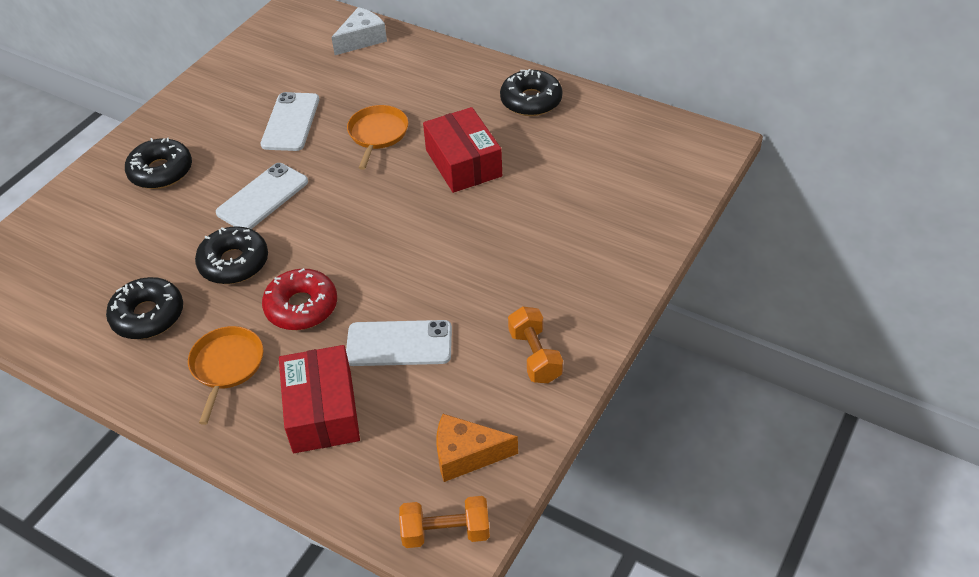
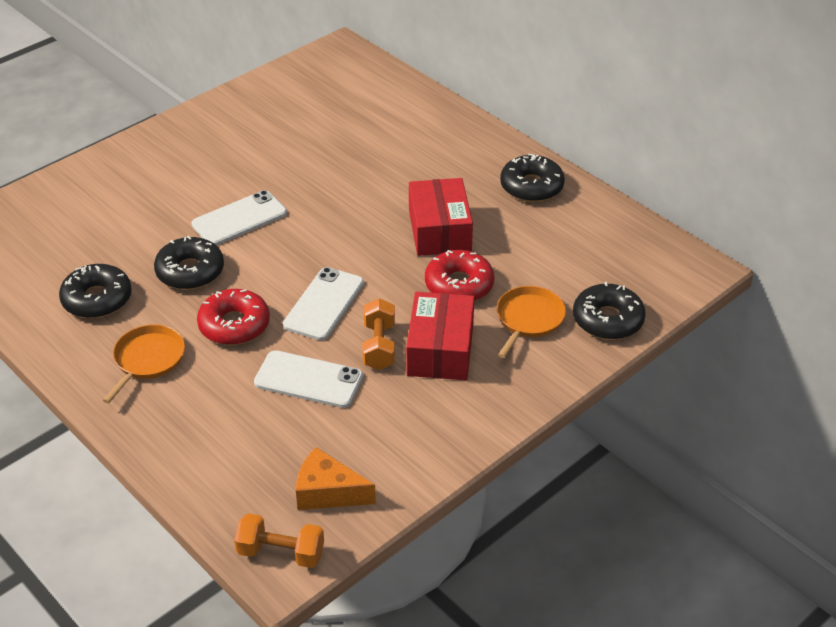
camera: 15 degrees right, 5 degrees down
(161, 171) = (158, 174): black donut -> black donut (607, 320)
(291, 122) = (293, 156): white phone -> white phone (324, 304)
(322, 411) = (215, 420): red box -> red box (440, 350)
(362, 39) = (392, 92): white cheese -> none
(377, 134) = (369, 185): orange pan -> orange pan (528, 319)
(504, 212) = (459, 285): none -> red donut
(535, 356) = (429, 422): orange dumbbell -> orange dumbbell (379, 346)

